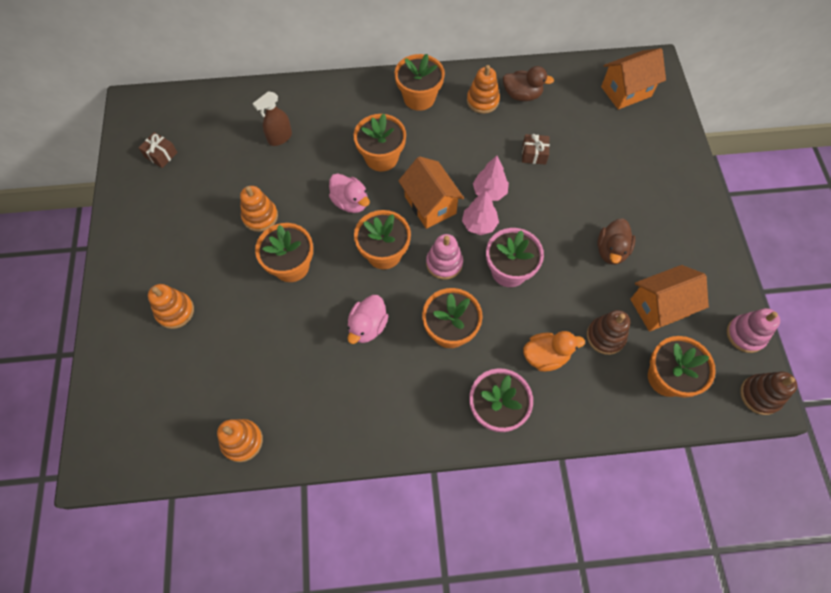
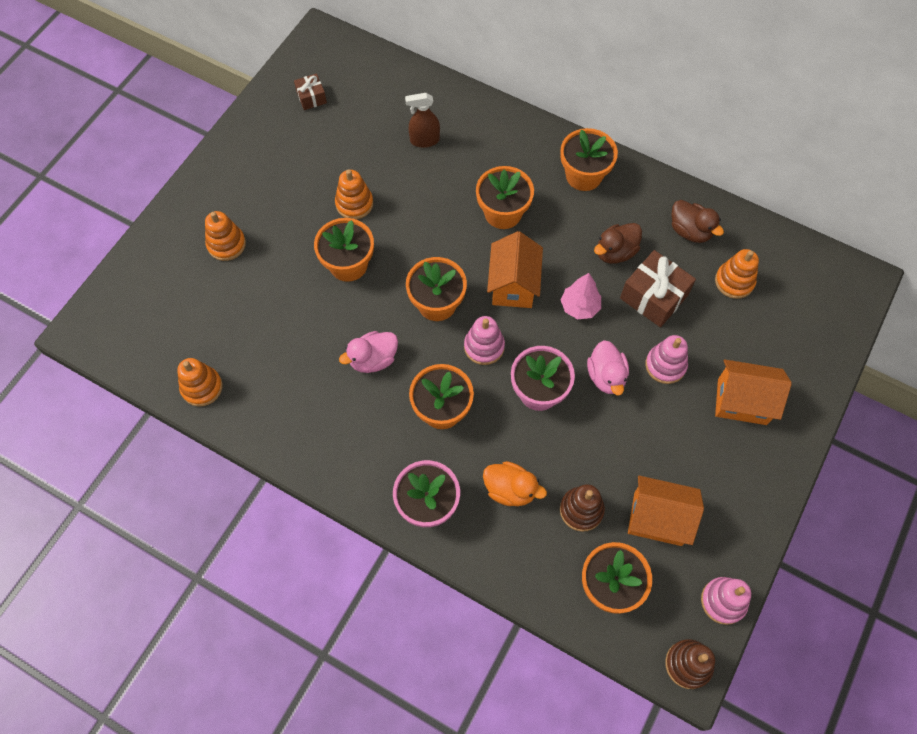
camera: 35 degrees right, 0 degrees up
(350, 202) = (442, 238): pink duck -> pink duck (606, 376)
(479, 224) = (545, 331): pink tree -> none
(482, 101) = (644, 214): orange stacking toy -> orange stacking toy (734, 281)
(534, 154) = (653, 297): brown gift -> brown gift, size x1.80
(579, 197) = (665, 365): none -> pink stacking toy
(611, 250) = (654, 436): brown duck -> brown duck (615, 252)
(626, 91) = (805, 290): orange house -> orange house (742, 402)

